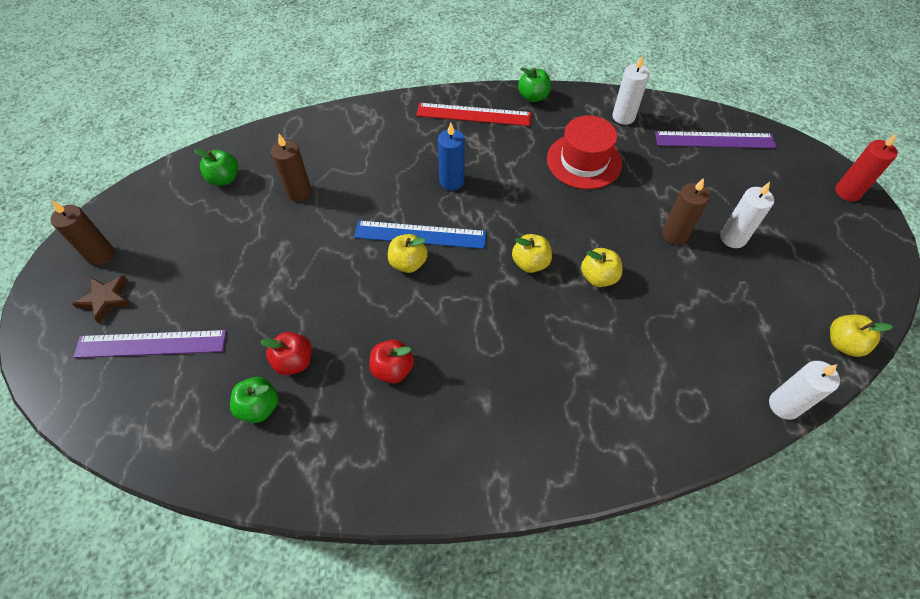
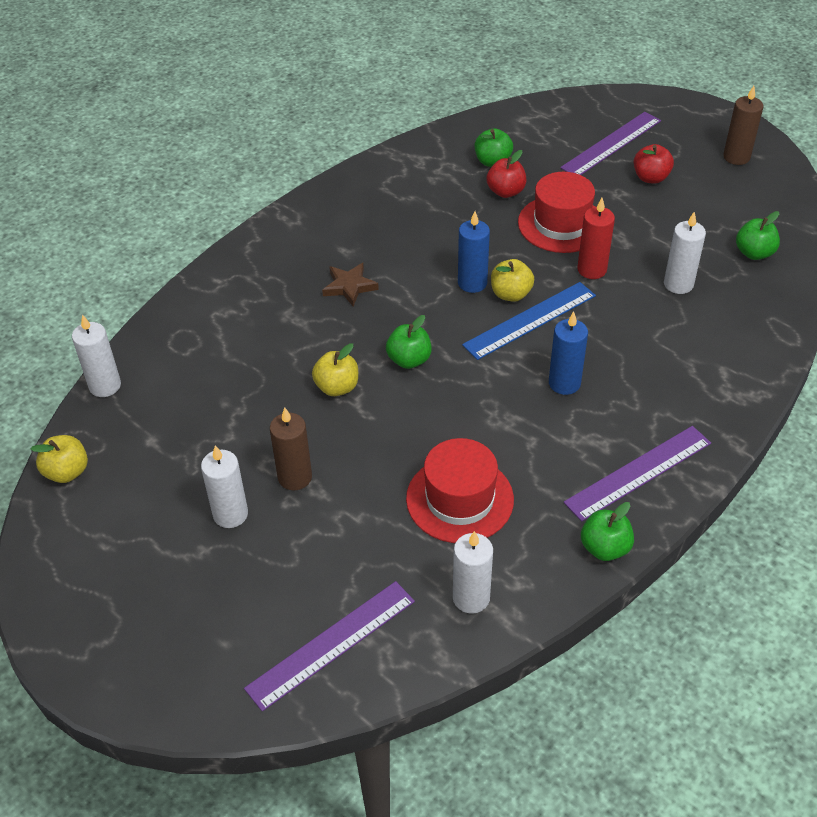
camera: 140 degrees right, 10 degrees down
(106, 299) = (683, 142): brown star -> brown star (349, 286)
(299, 192) = (678, 284): brown candle -> white candle
(299, 294) = (561, 224): none -> red hat
(392, 369) = (432, 228): red apple -> red apple (650, 178)
(423, 292) = (472, 283): none -> blue candle
(473, 114) = (638, 473): red ruler -> purple ruler
(530, 263) = (409, 360): yellow apple -> green apple
(847, 192) = (119, 676): red candle -> red candle (592, 269)

